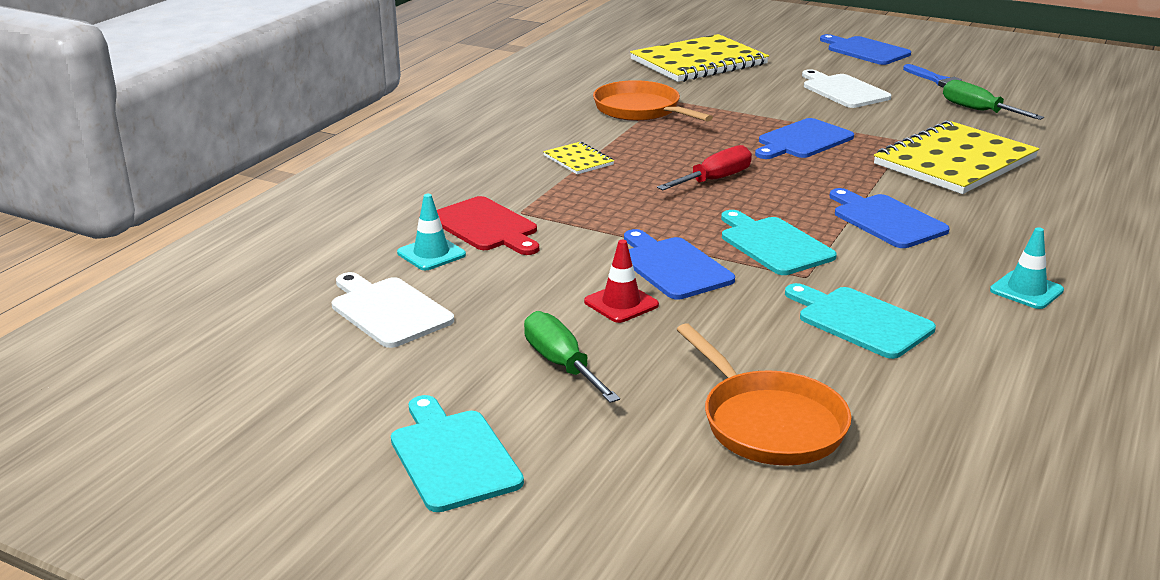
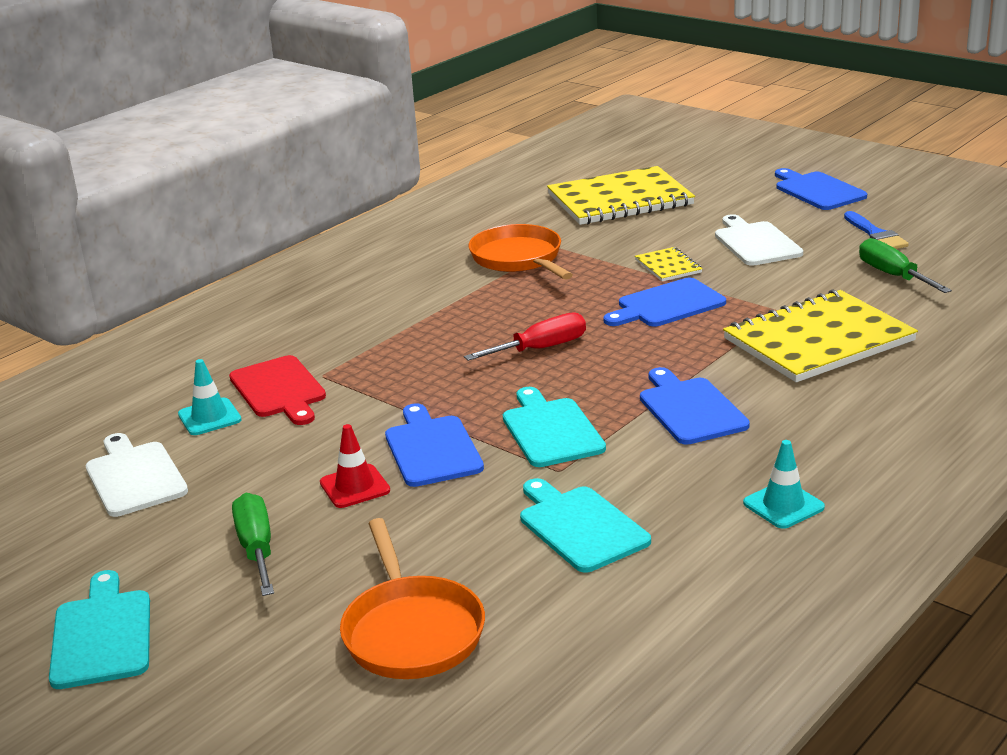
camera: 15 degrees right, 0 degrees up
(578, 160) = (416, 317): yellow notebook -> yellow notebook (668, 266)

